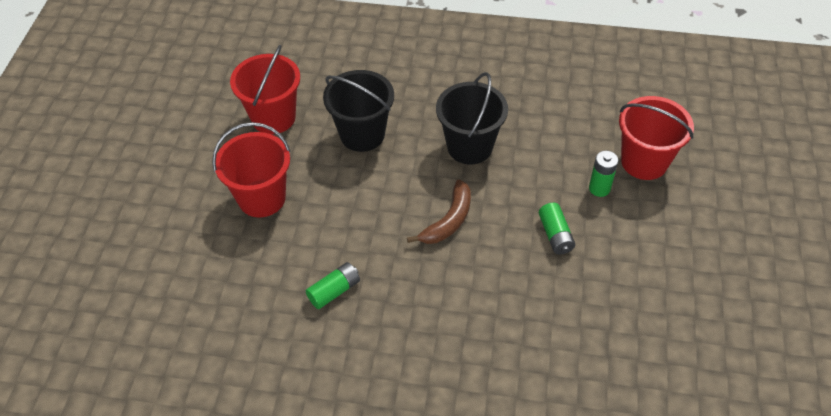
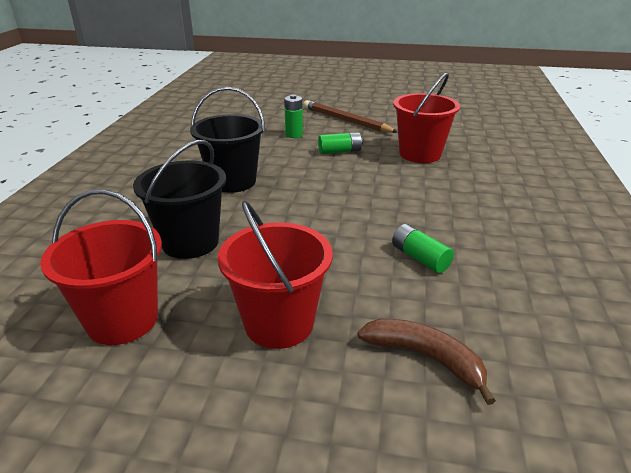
camera: 90 degrees left, 20 degrees down
(448, 221) = (324, 193): brown banana -> brown banana (425, 358)
(644, 162) = (270, 120): red bucket -> red bucket (420, 154)
(661, 243) = (346, 120): none -> brown pencil

